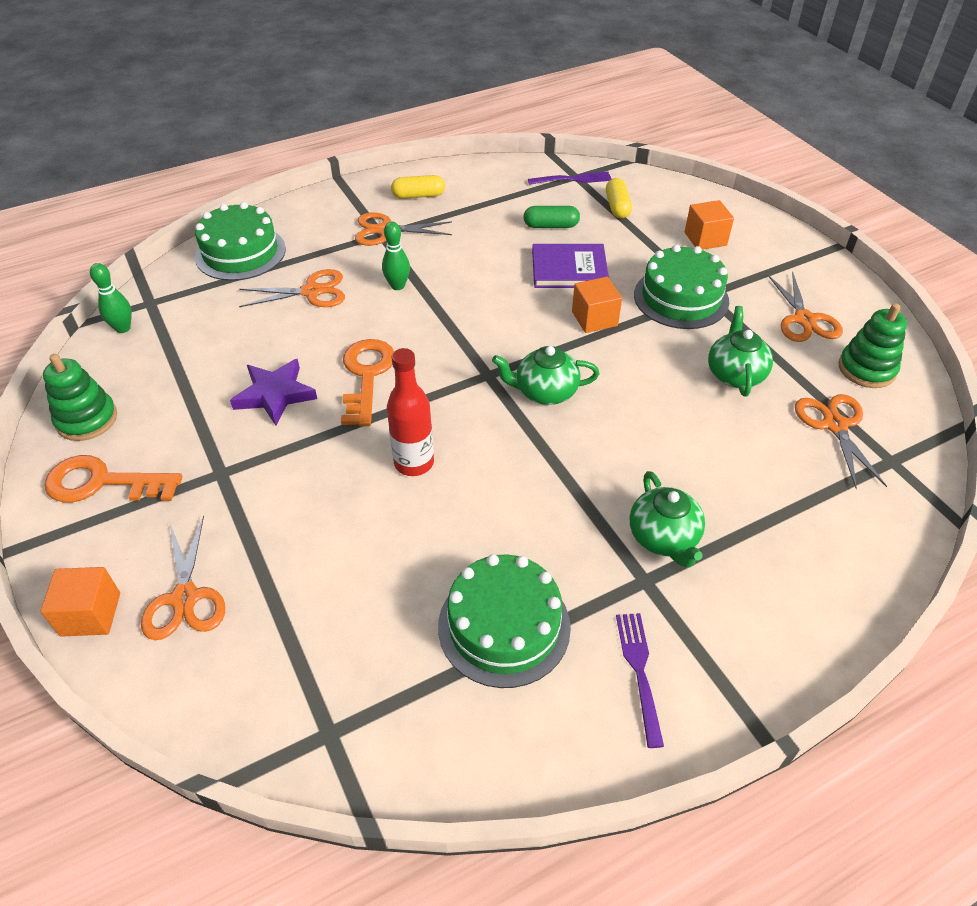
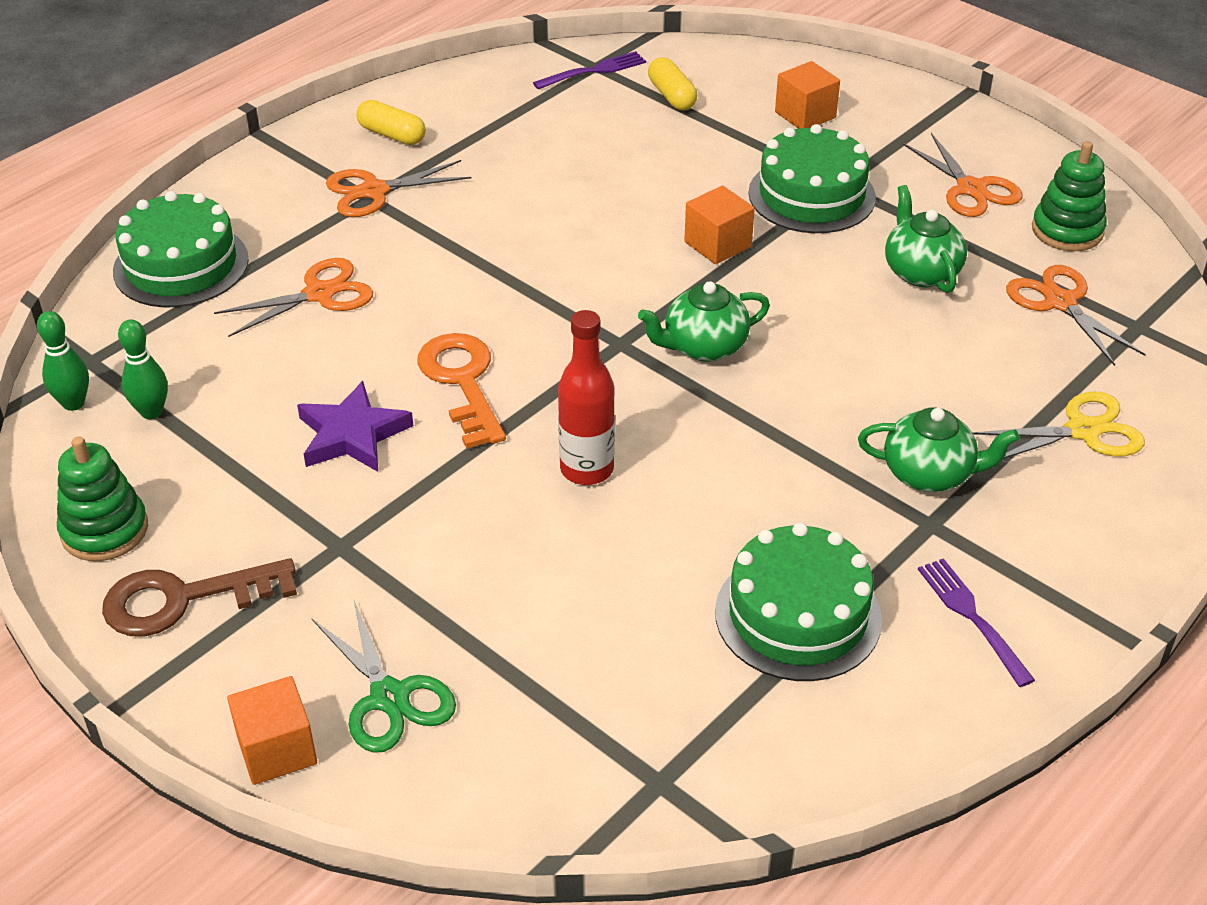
camera: 20 degrees left, 5 degrees down
(102, 483) = (184, 599): orange key -> brown key
(185, 598) = (389, 697): orange scissors -> green scissors
(397, 286) = (435, 260): green bowling pin -> green bowling pin (151, 412)
(418, 195) = (392, 135): yellow capsule -> yellow capsule turned 60 degrees clockwise
(551, 226) = (597, 138): green capsule -> none
(569, 269) = (652, 190): purple book -> none
(663, 538) = (929, 474): green teapot -> green teapot turned 45 degrees counterclockwise
(805, 537) = (1082, 431): none -> yellow scissors

